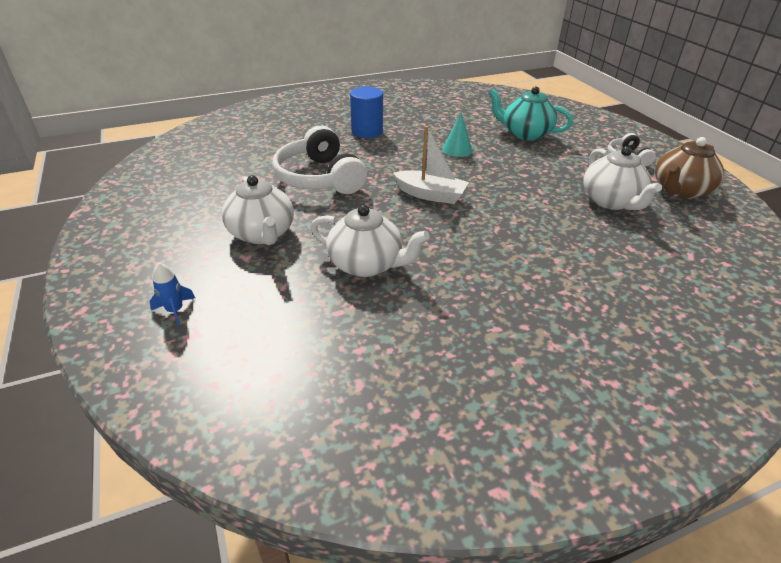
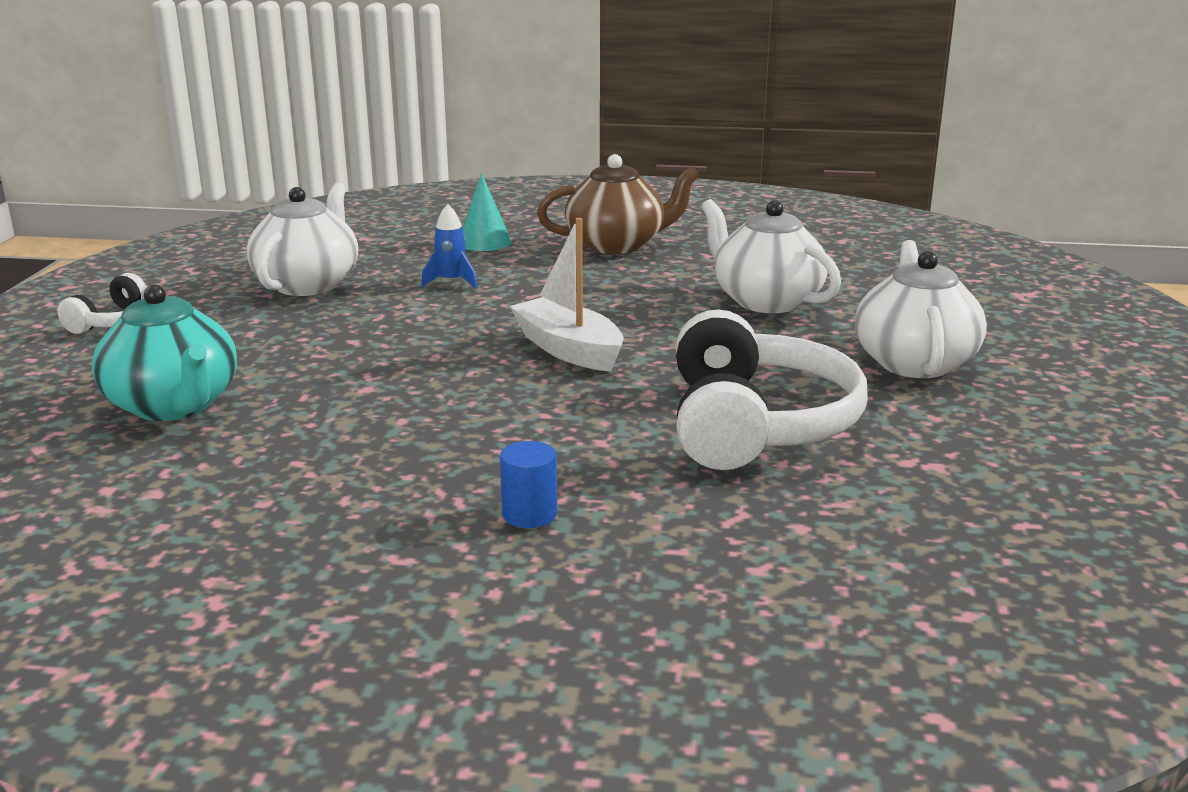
camera: 150 degrees left, 15 degrees down
(175, 311) = (1052, 314): blue rocket -> blue rocket (451, 282)
(367, 131) = (529, 514): blue cylinder -> blue cylinder, size x0.55
(457, 149) = (386, 410): turquoise cone -> turquoise cone (484, 242)
(680, 191) = (183, 273): brown teapot -> brown teapot (617, 245)

